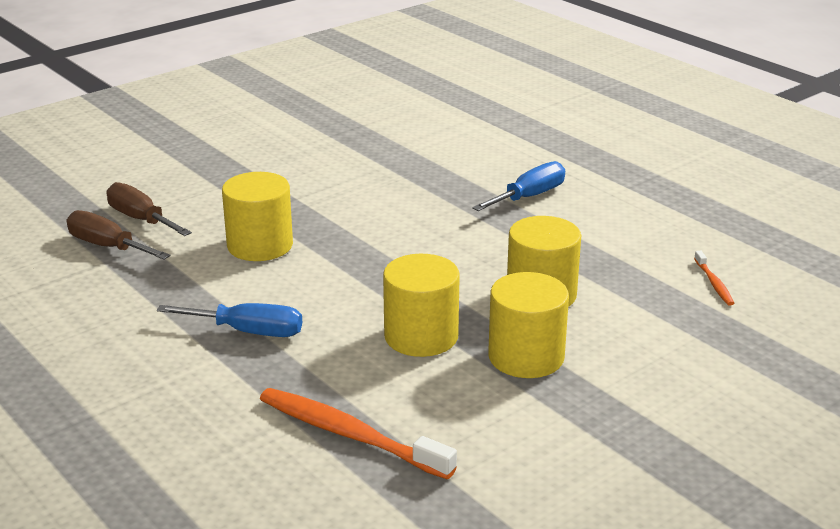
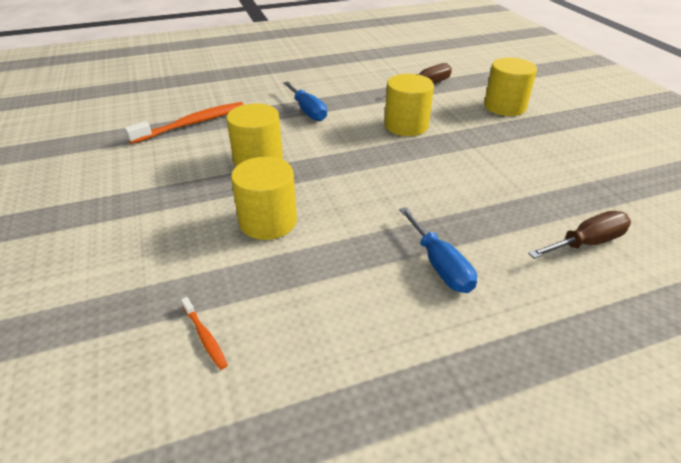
camera: 110 degrees right, 10 degrees up
(141, 219) = (458, 95): brown screwdriver -> brown screwdriver (586, 243)
(248, 332) = (308, 111): blue screwdriver -> blue screwdriver turned 60 degrees counterclockwise
(526, 357) = (201, 193): yellow cylinder -> yellow cylinder (505, 106)
(714, 283) = (205, 337): orange toothbrush -> orange toothbrush turned 135 degrees counterclockwise

